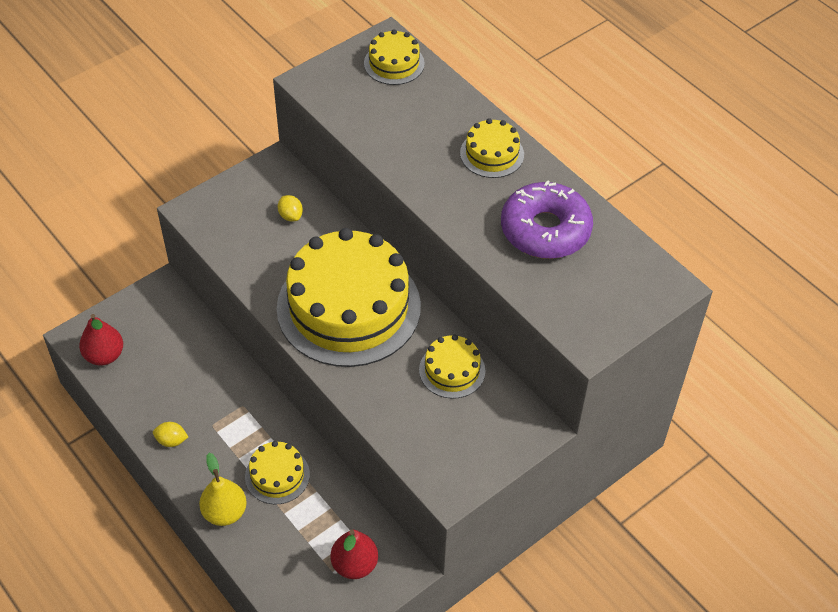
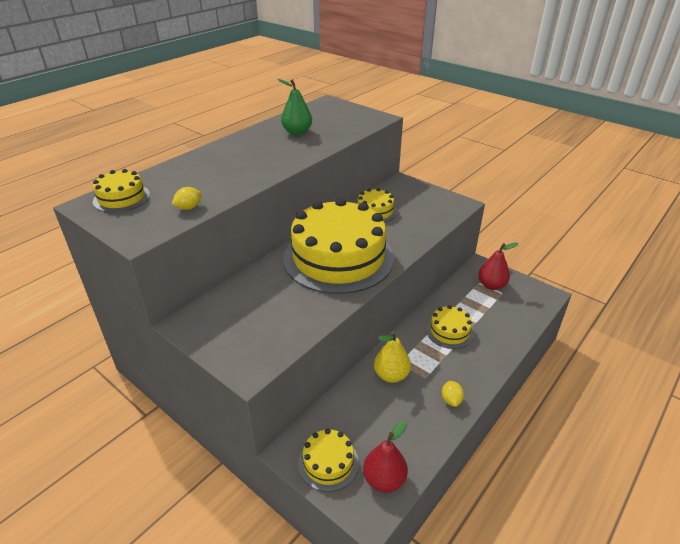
camera: 100 degrees left, 15 degrees down
(225, 512) = (493, 353): yellow pear -> yellow pear (391, 375)
(290, 216) = (249, 302): yellow lemon -> yellow lemon (189, 208)
(492, 154) = (230, 152): yellow cake -> yellow cake (328, 463)
(545, 230) = (297, 132): purple donut -> green pear

